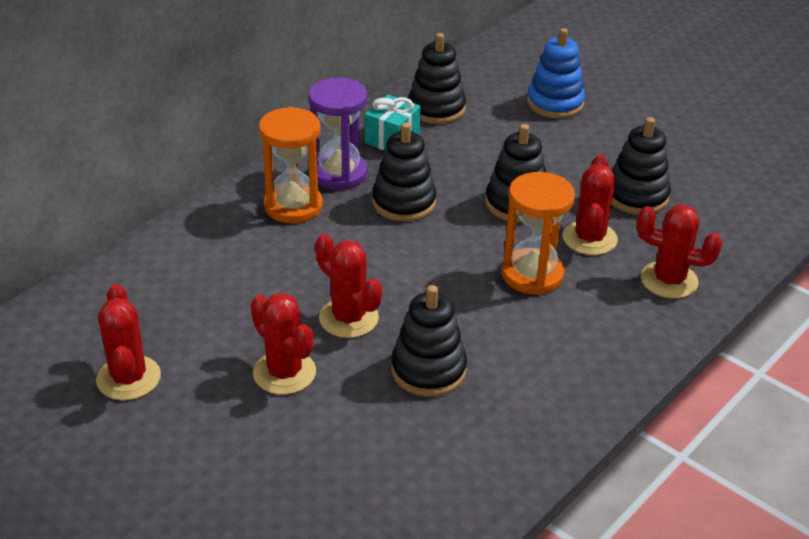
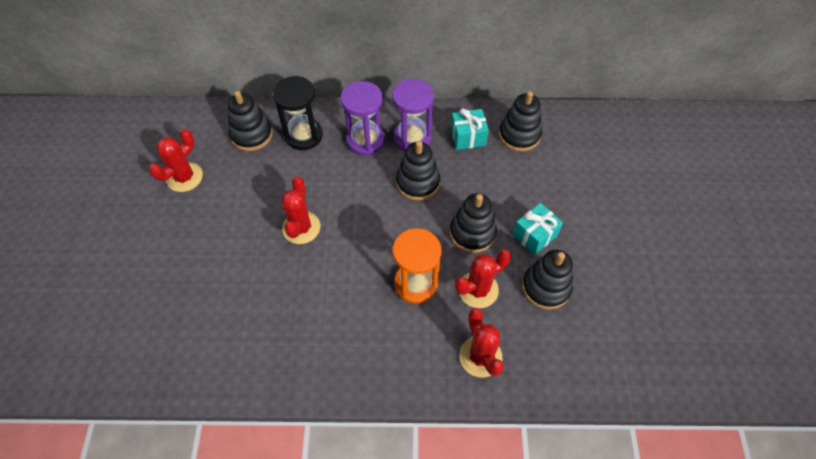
camera: 50 degrees right, 20 degrees up
(215, 246) = (303, 135): none -> black hourglass
(284, 373) = (238, 232): red cactus -> none
(293, 206) = (365, 140): orange hourglass -> purple hourglass
(428, 370) = (293, 290): black stacking toy -> black stacking toy (251, 135)
(555, 103) = (593, 184): blue stacking toy -> none
(569, 169) = (534, 235): none -> turquoise gift

